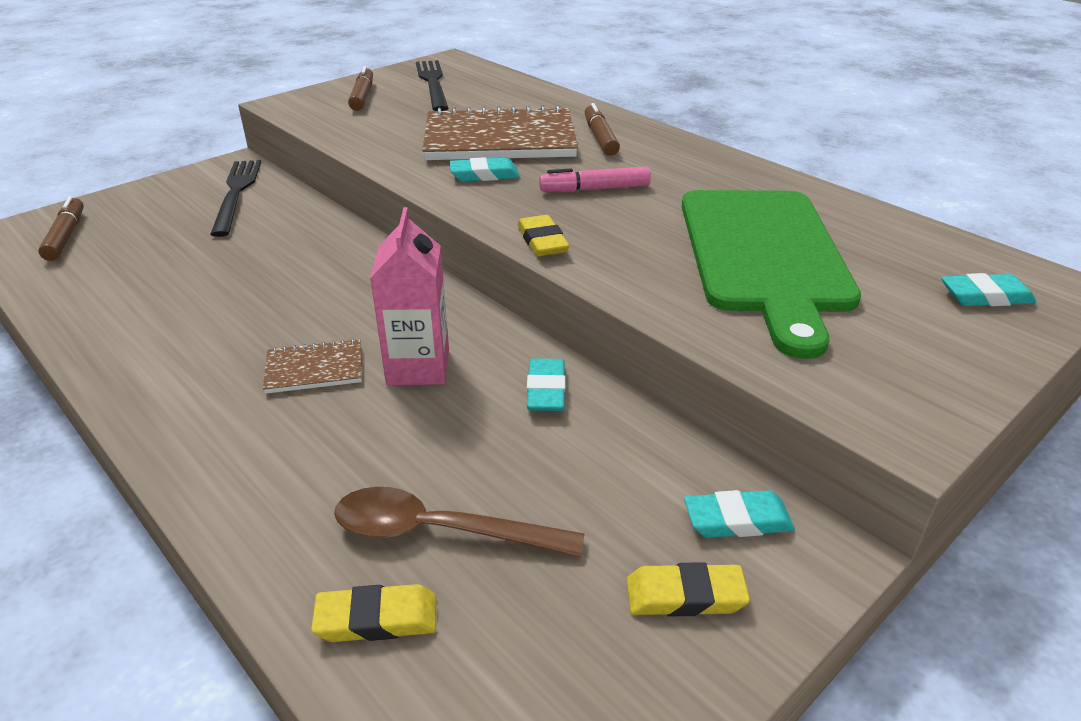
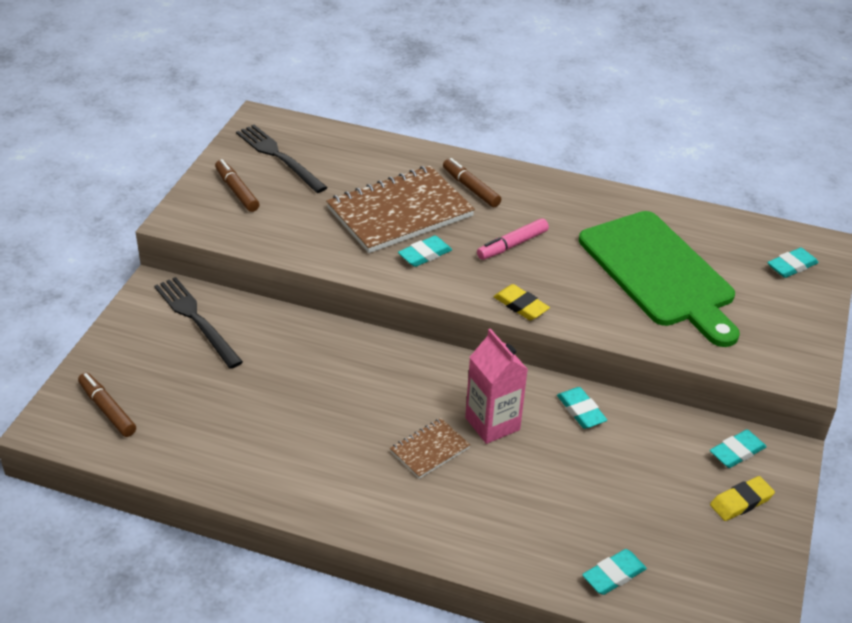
camera: 30 degrees left, 5 degrees up
(376, 619) = (613, 575): yellow eraser -> turquoise eraser
(440, 531) = (602, 519): brown spoon -> none

